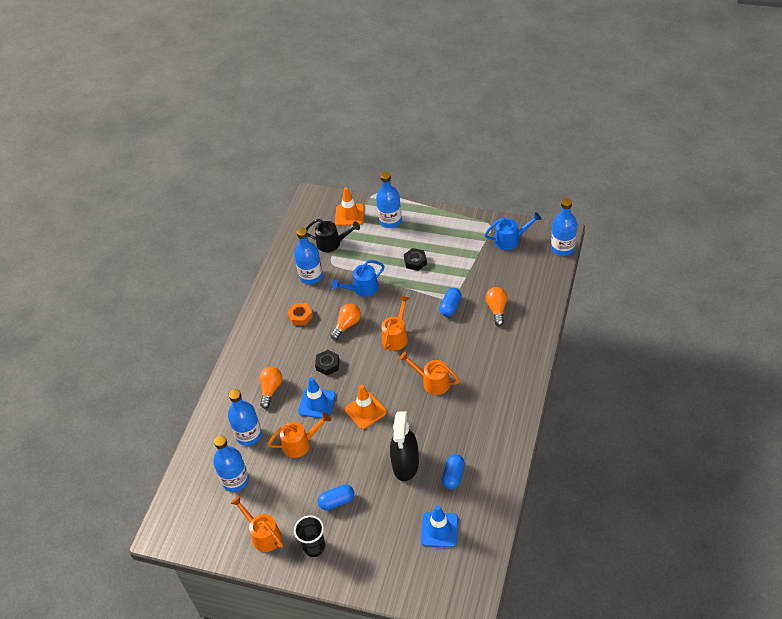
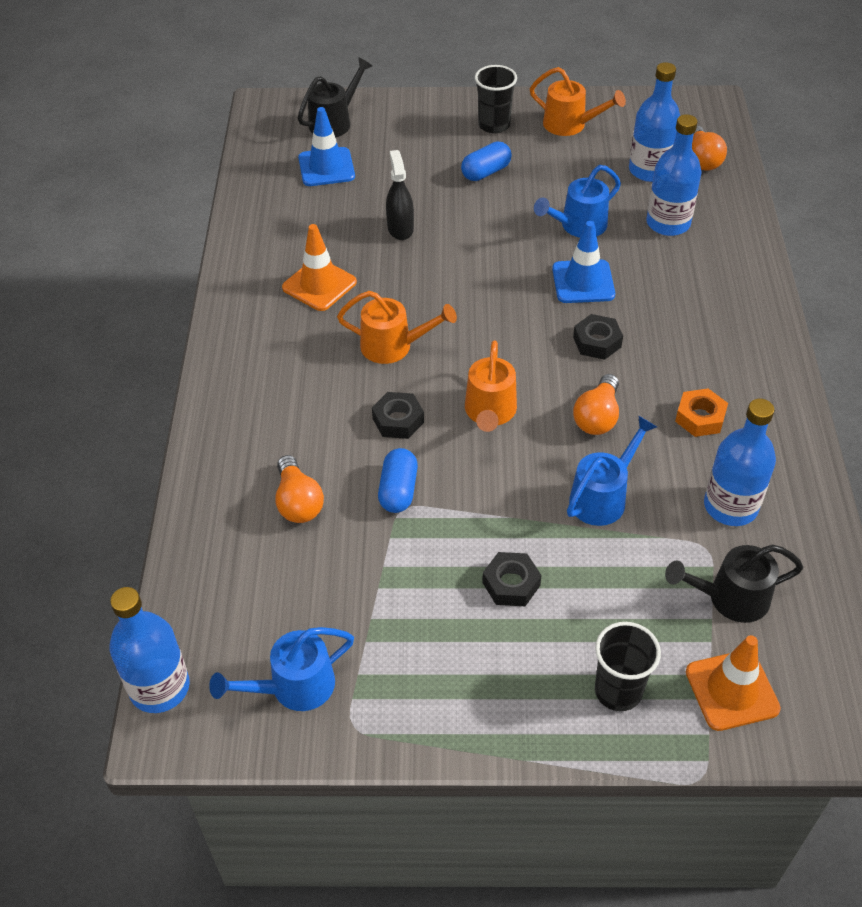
camera: 160 degrees right, 0 degrees up
(271, 390) = (674, 288): orange light bulb -> orange light bulb (702, 159)
(300, 443) = (578, 226): orange watering can -> blue watering can
(365, 411) = (494, 285): orange traffic cone -> orange traffic cone (319, 285)
(390, 221) = (618, 691): blue bottle -> black cup
(405, 464) = (400, 228): black spray bottle -> black spray bottle, size x0.61
(423, 577) = (335, 122): none -> black watering can
(441, 340) = (398, 420): none -> black nut
(453, 476) = (321, 227): blue capsule -> none

